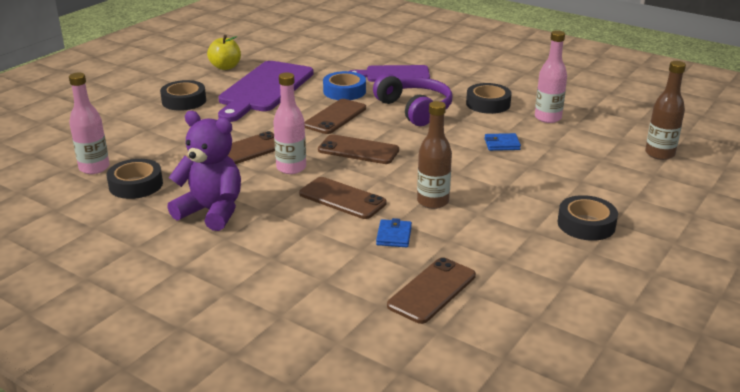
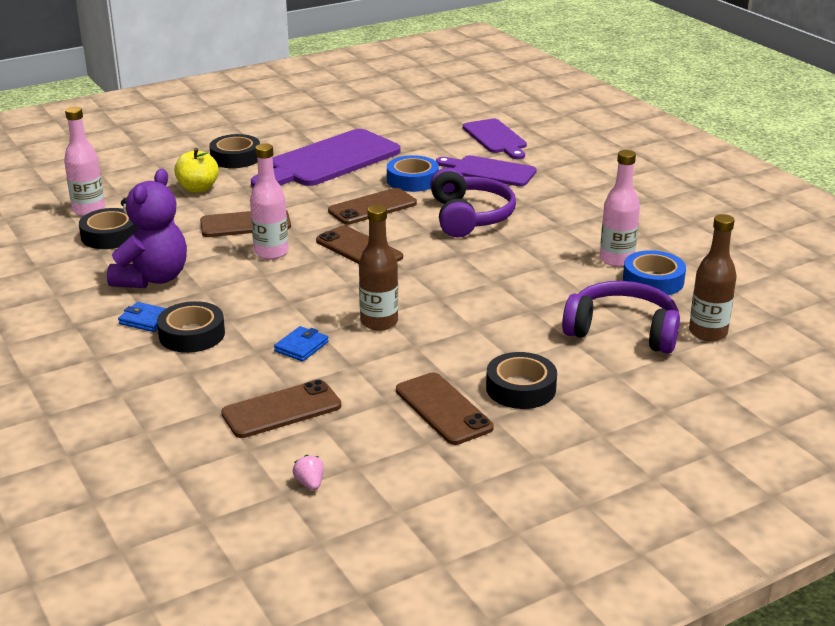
camera: 25 degrees right, 0 degrees up
(212, 212) = (153, 278): purple teddy bear -> purple teddy bear turned 60 degrees clockwise
(225, 67) = (313, 128): yellow apple -> yellow apple (198, 188)
(342, 199) = (289, 296): brown phone -> brown phone (443, 409)
(373, 51) = (496, 138): none -> purple cutting board
(488, 104) = (562, 228): black tape -> black tape (192, 334)
(502, 144) = (525, 278): blue wallet -> blue wallet (146, 320)
(517, 343) = (310, 483): none -> pink strawberry
(587, 127) = (653, 280): none -> blue tape
(606, 166) = (622, 331): none -> purple headphones

